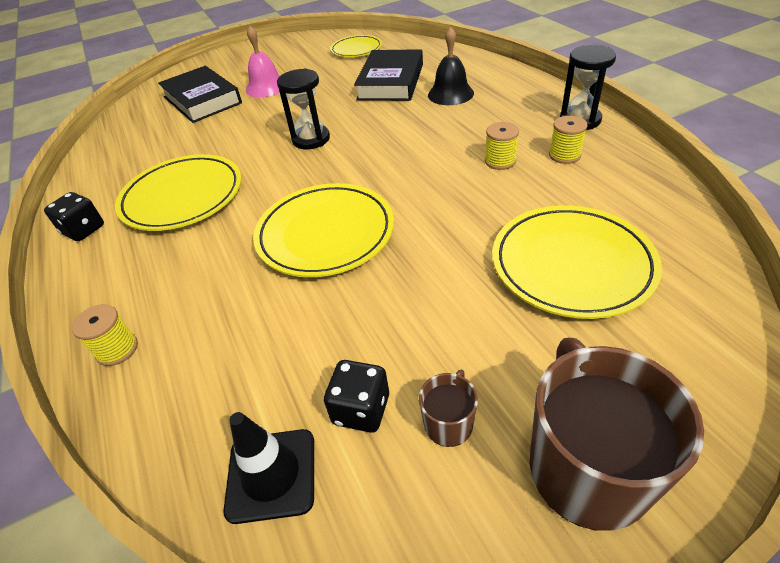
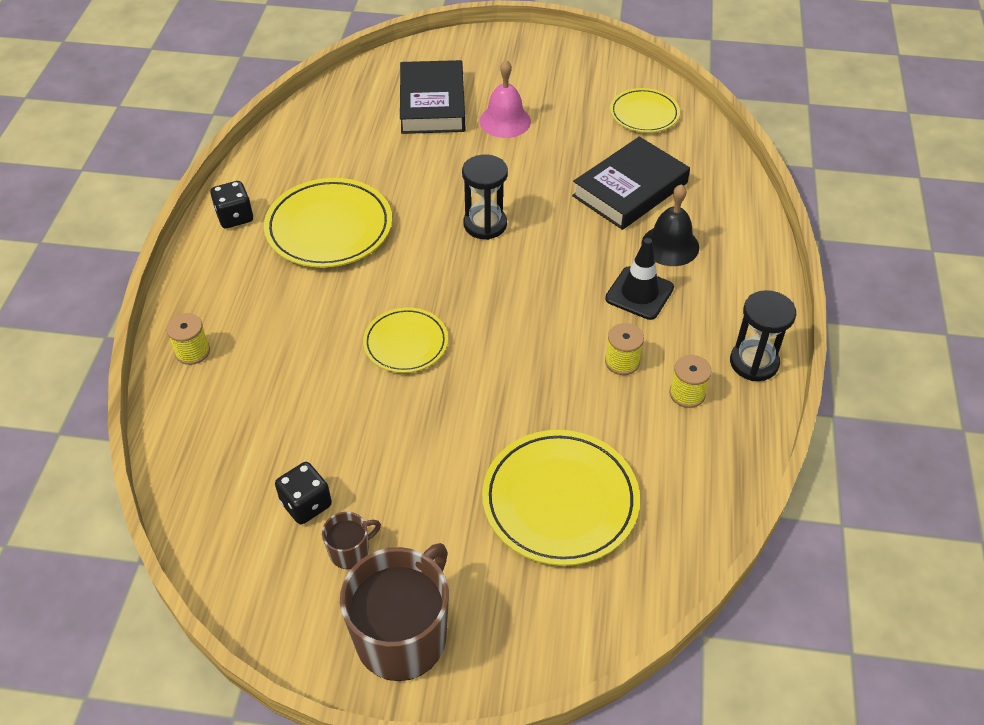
camera: 30 degrees right, 5 degrees up
(271, 475) = (222, 507): black traffic cone -> black traffic cone (639, 293)
(325, 234) = (406, 343): yellow plate -> yellow plate, size x0.61

